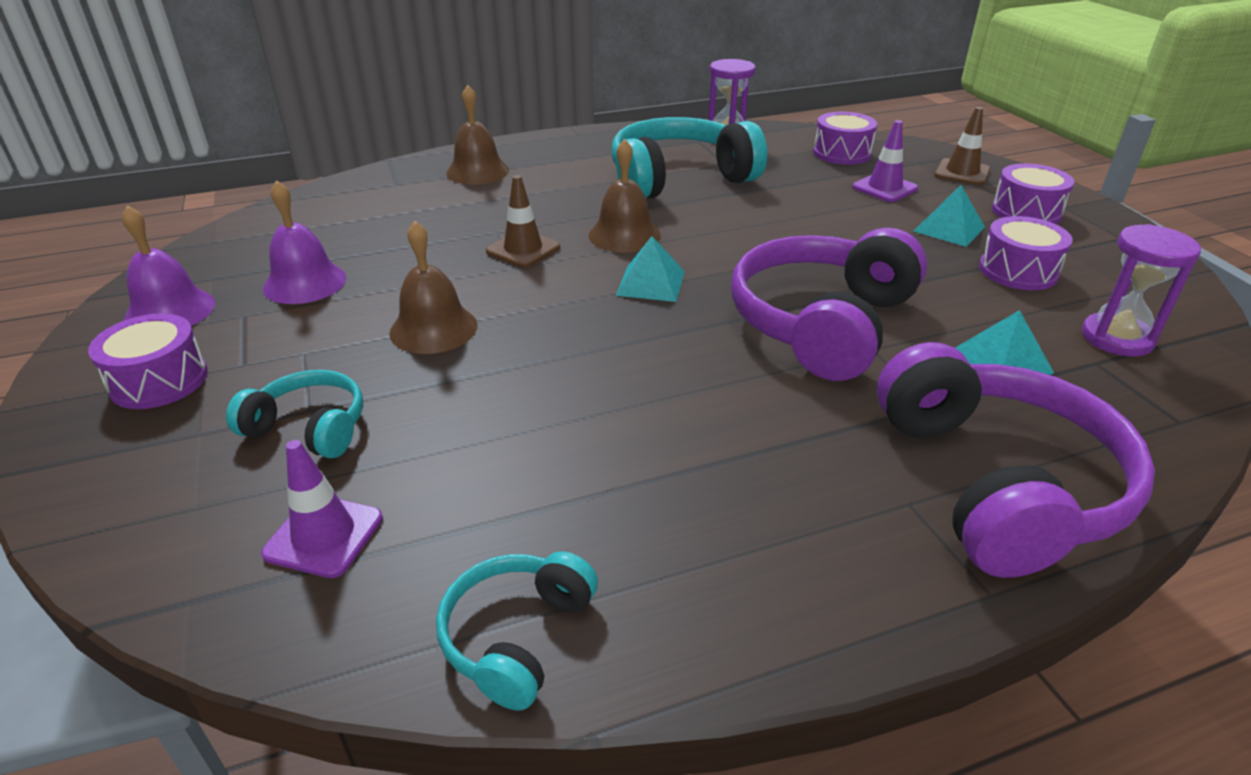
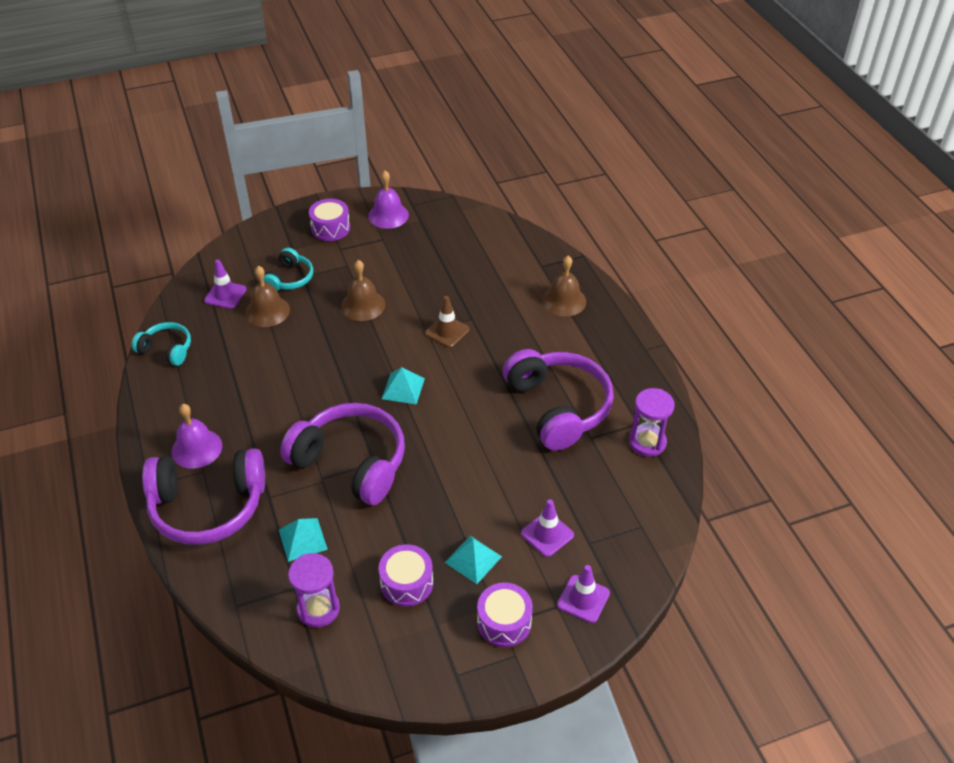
camera: 90 degrees right, 10 degrees up
(305, 283) = (412, 252): purple bell -> purple bell (197, 448)
(624, 235) = (465, 377): brown bell -> brown bell (267, 311)
(679, 178) = (558, 407): turquoise headphones -> purple headphones
(842, 153) = (621, 518): purple drum -> none
(962, 173) = (583, 599): brown traffic cone -> purple traffic cone

